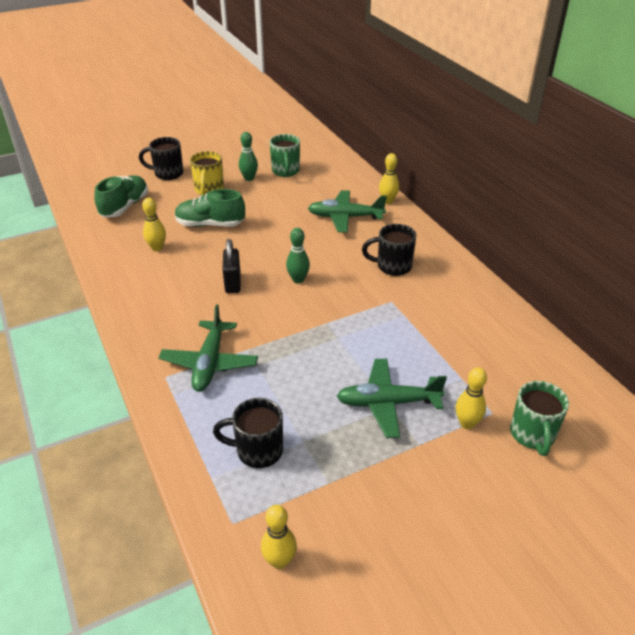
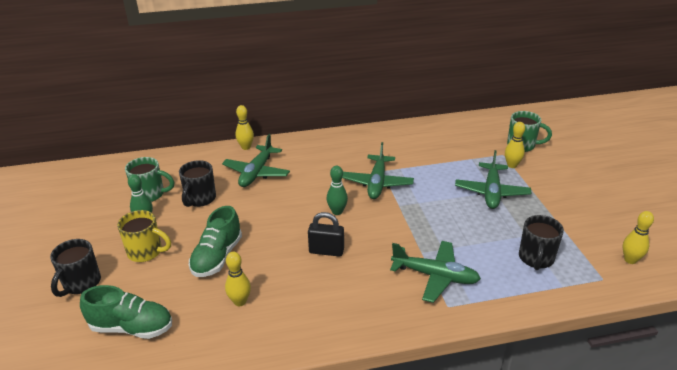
camera: 75 degrees left, 5 degrees down
(124, 207) = (132, 327): green shoe -> green shoe turned 150 degrees clockwise
(363, 300) = (377, 183): none -> green plane
(392, 266) = (339, 162): black mug -> black mug (200, 199)

